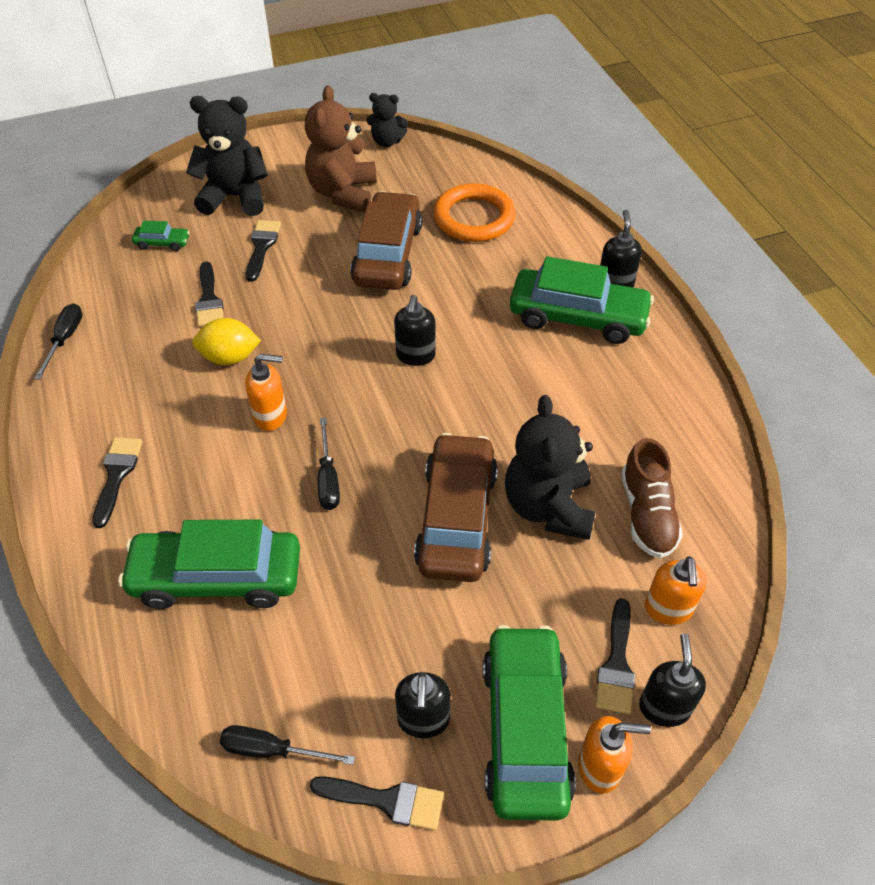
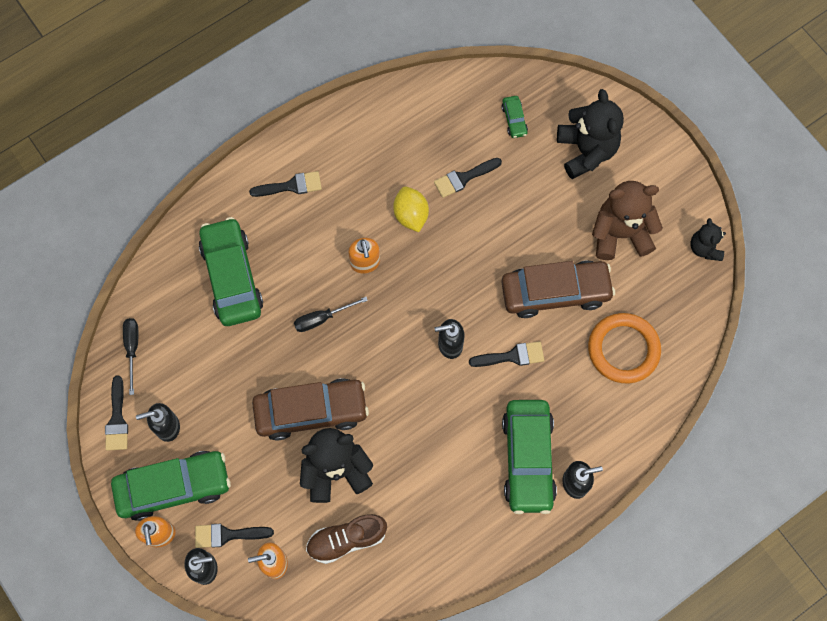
camera: 75 degrees right, 20 degrees up
(65, 339) = (396, 99): black screwdriver -> none
(262, 246) = (533, 194): black brush -> black brush (512, 356)

